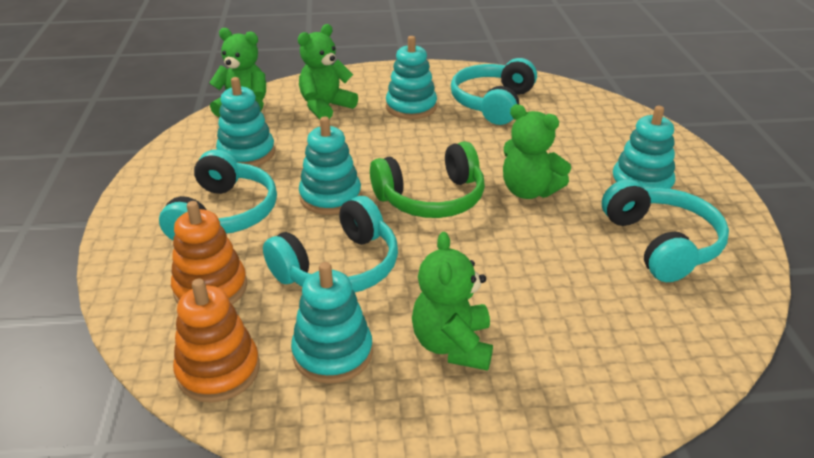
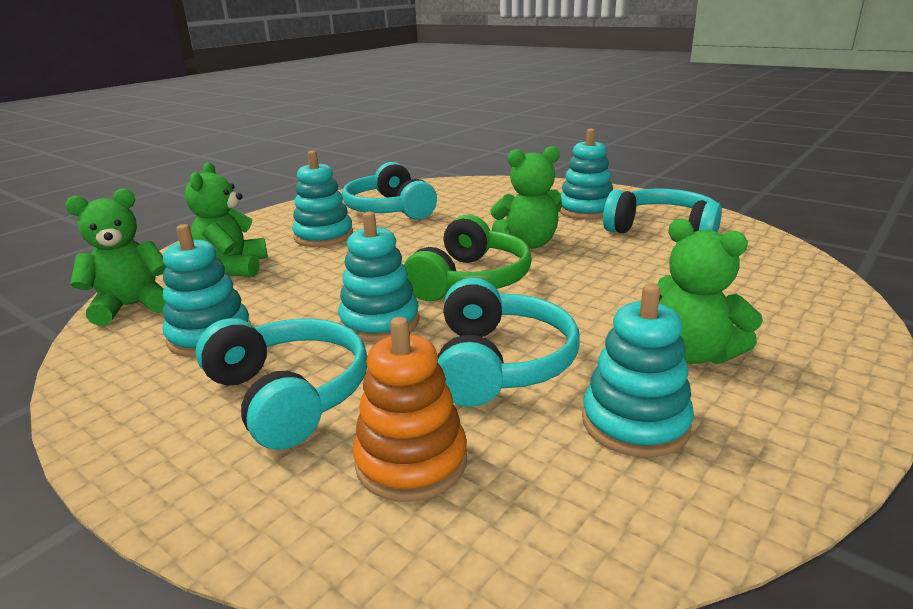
camera: 45 degrees left, 10 degrees down
(218, 370) = (578, 521): orange stacking toy -> none

